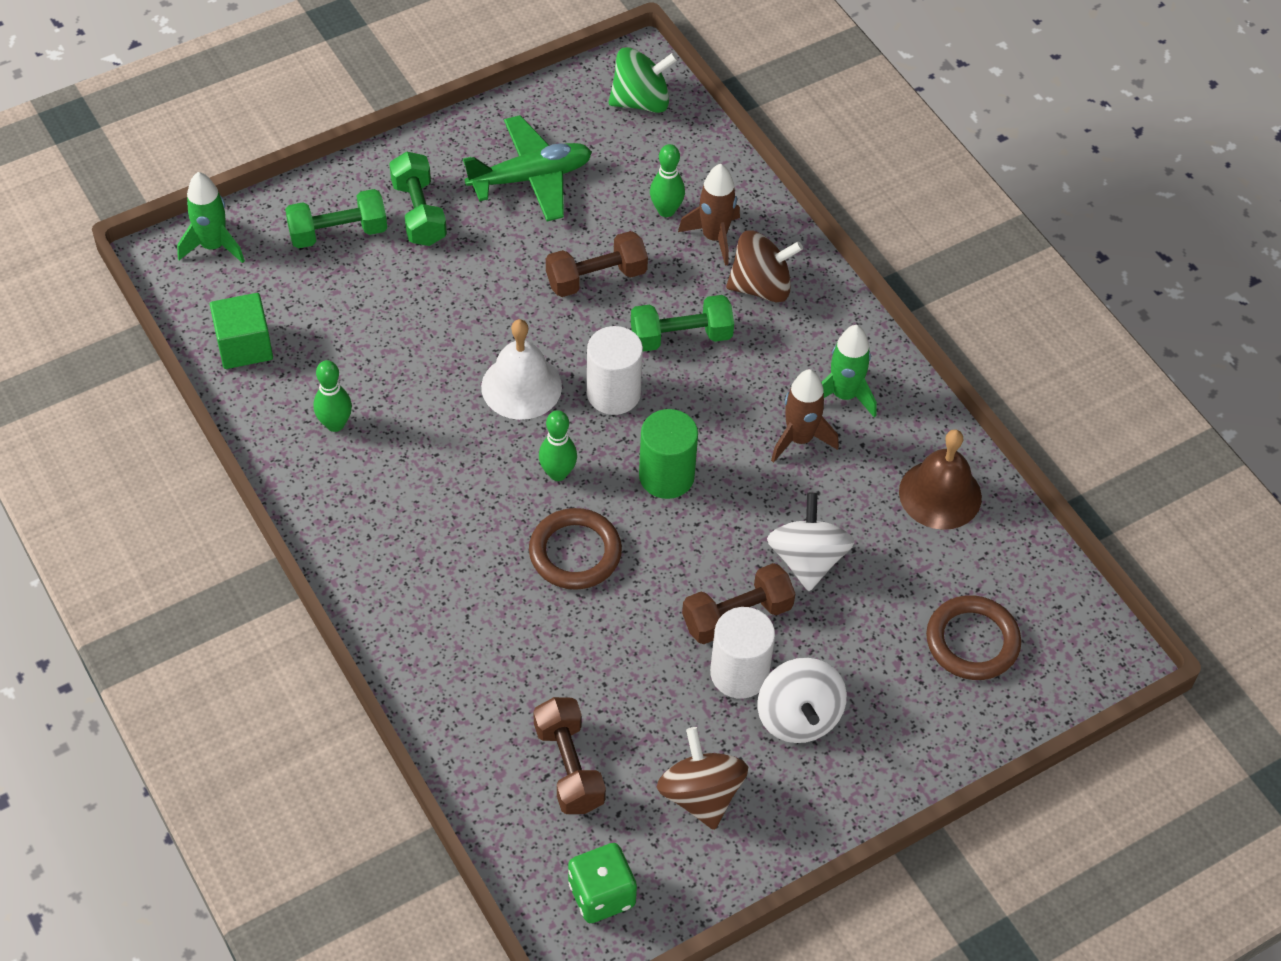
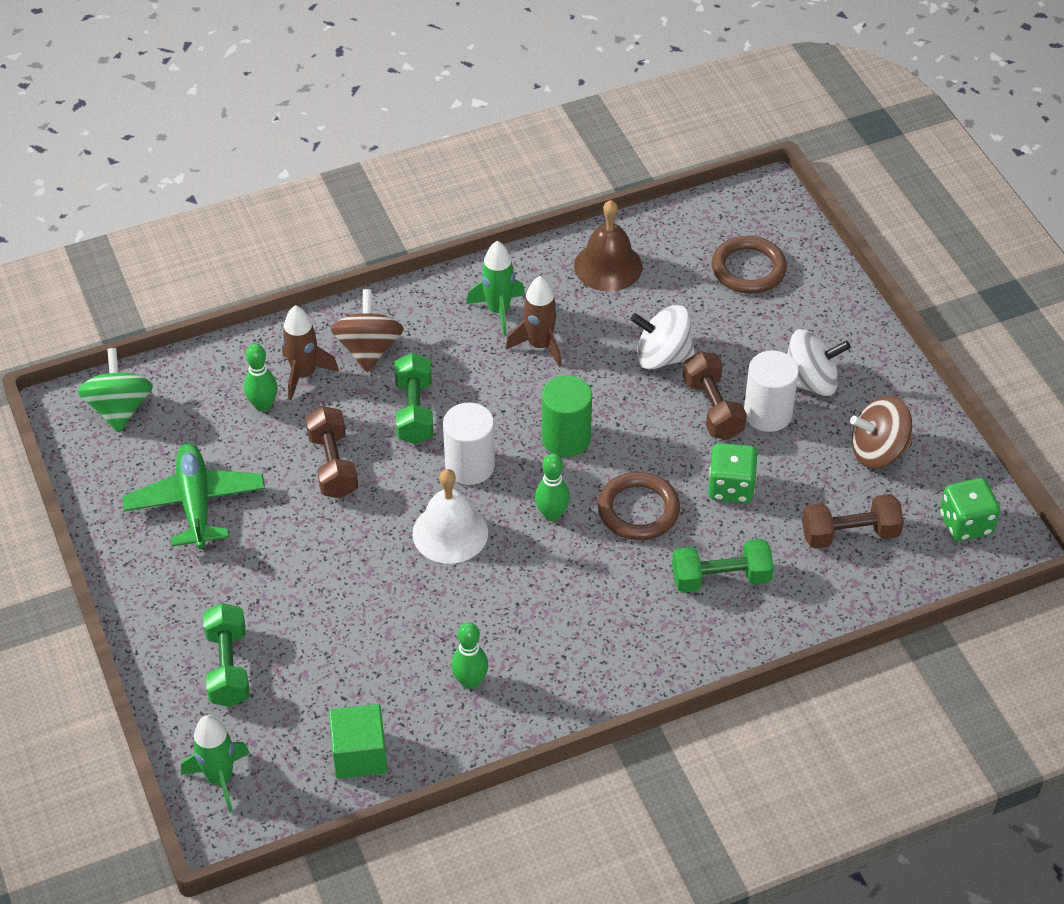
camera: 80 degrees left, 5 degrees down
(418, 213) = (218, 597): green dumbbell -> green dumbbell (721, 579)
(621, 641) = (731, 487): none -> green dice

